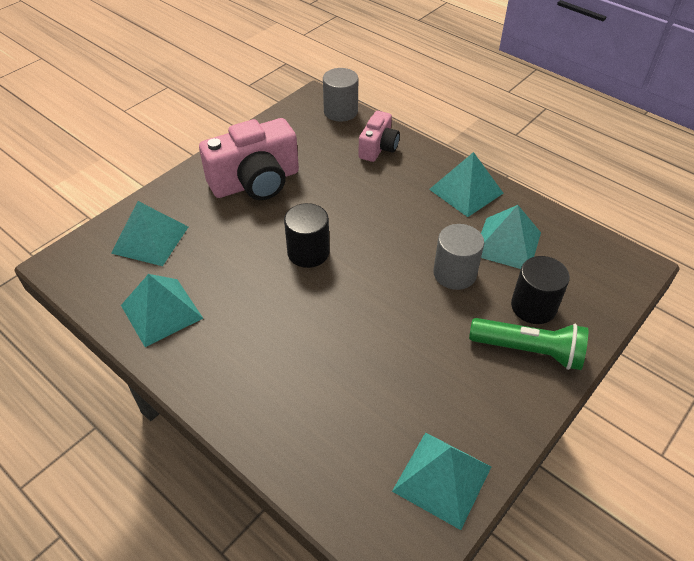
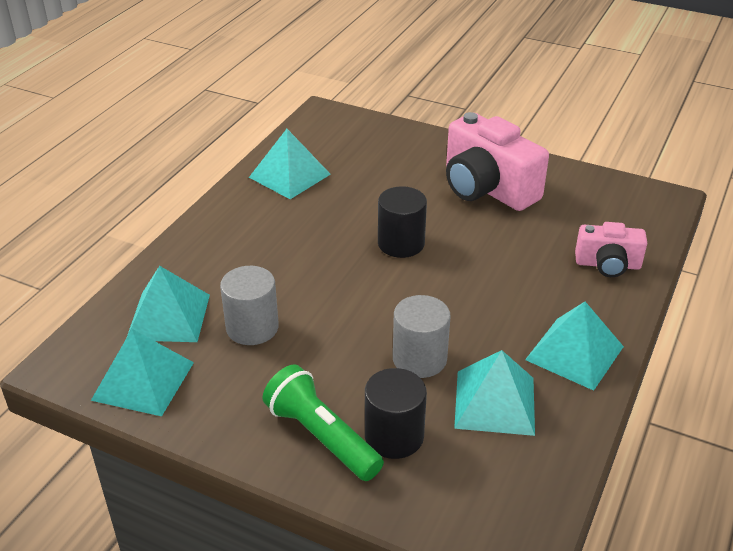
camera: 75 degrees right, 10 degrees down
(150, 240) = (372, 148): turquoise pyramid -> turquoise pyramid (168, 317)
(340, 111) = (656, 223): grey cylinder -> grey cylinder (252, 327)
(529, 351) = (321, 436): green flashlight -> green flashlight turned 135 degrees clockwise

